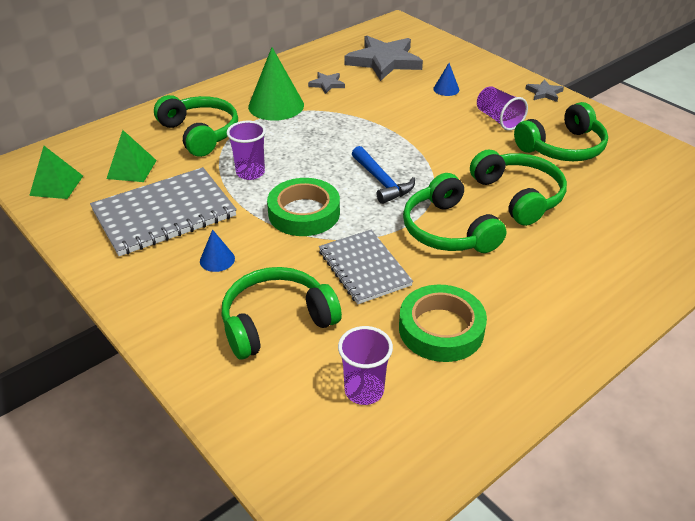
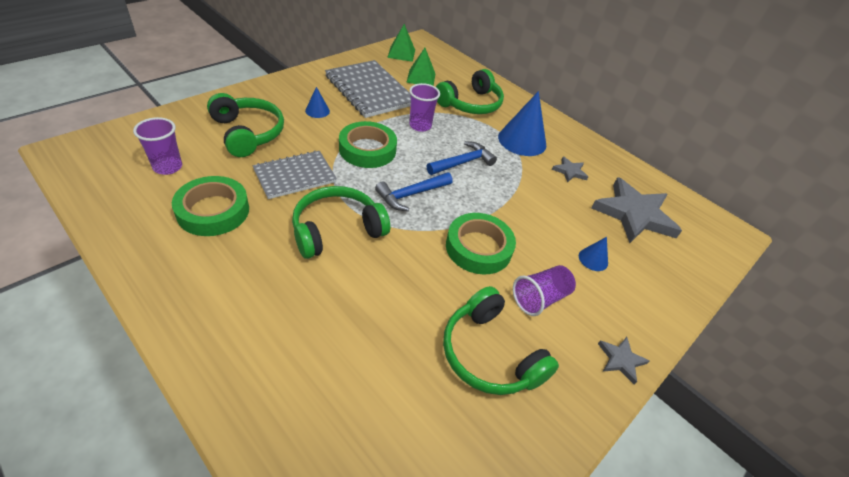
camera: 80 degrees right, 5 degrees up
(276, 105) = (522, 140): green cone -> blue cone
(321, 146) = (463, 162): none -> blue hammer
(449, 145) = (478, 248): none -> green tape
(518, 196) = (389, 291): green headphones -> none

